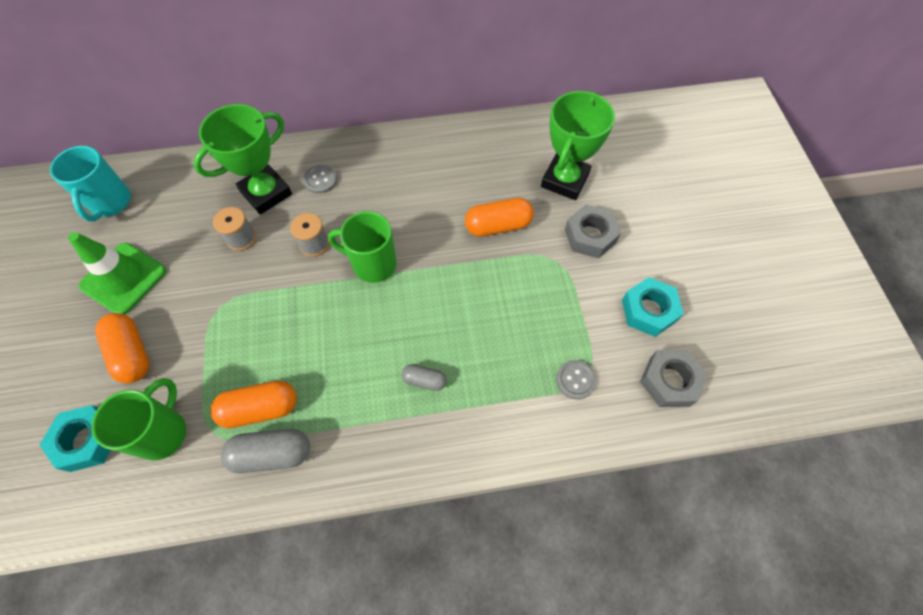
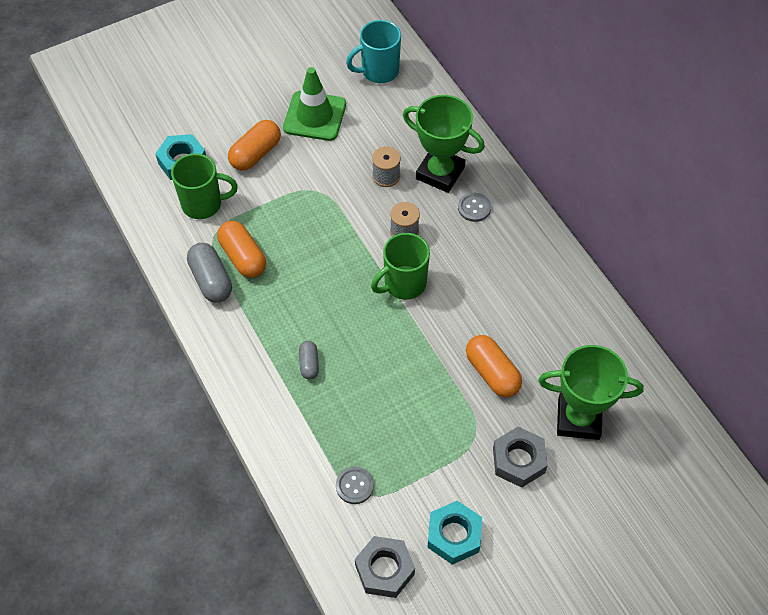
camera: 70 degrees right, 5 degrees down
(373, 264) = (403, 284): green mug -> green mug turned 120 degrees counterclockwise

